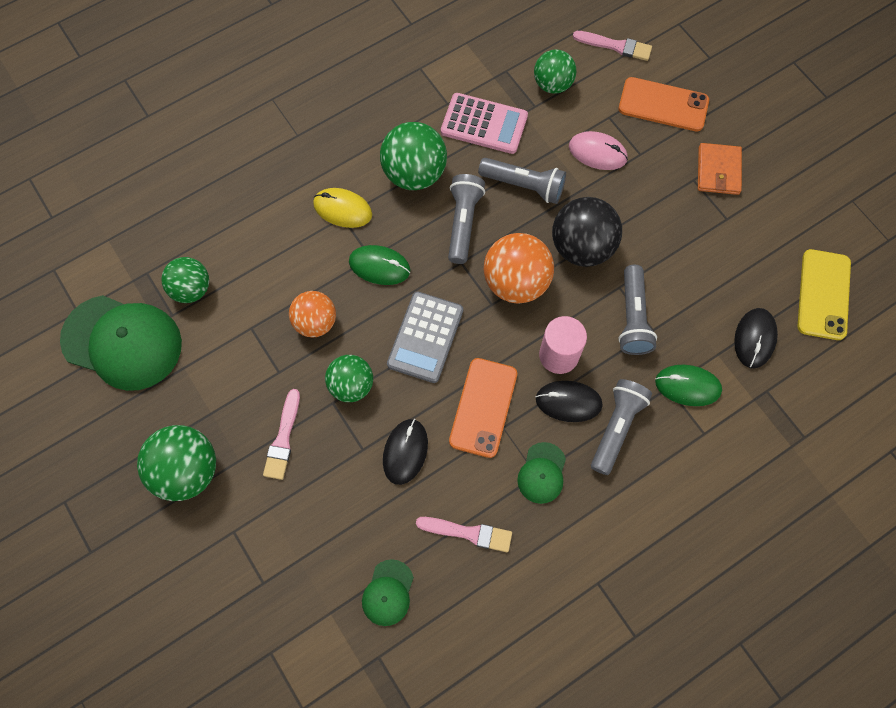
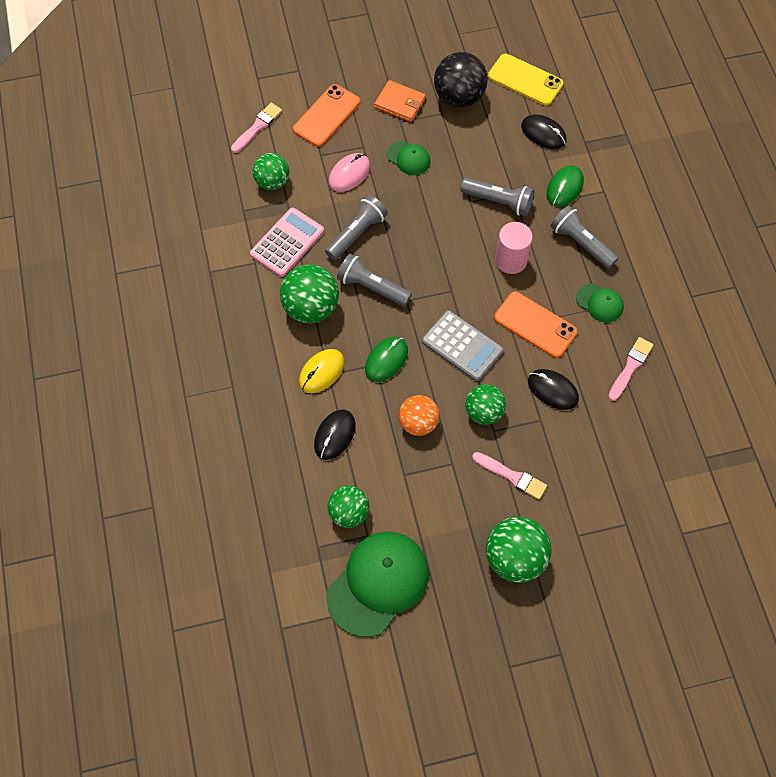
camera: 70 degrees left, 5 degrees down
(388, 593) = (659, 436): green cap -> green cap (408, 158)
(516, 282) = (439, 268): orange ball -> none
(568, 402) = (550, 267): black mouse -> black mouse (334, 435)
(582, 247) = (427, 213): black ball -> black ball (459, 97)

